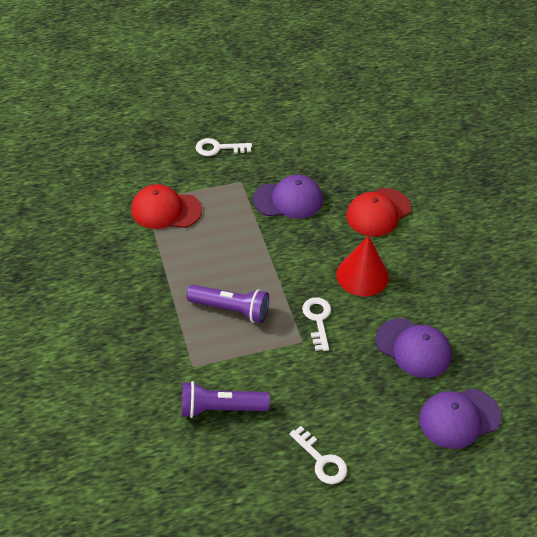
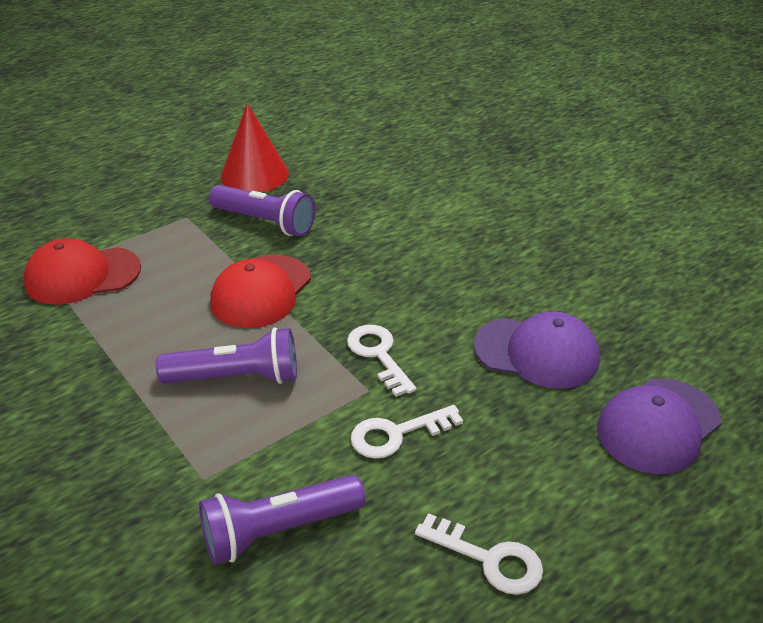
camera: 20 degrees left, 10 degrees down
(218, 148) = (138, 188): white key -> white key (397, 434)
(288, 200) = (265, 222): purple cap -> purple flashlight
(362, 275) = (414, 283): red cone -> red cone (254, 174)
(378, 212) = (396, 208): red cap -> red cap (261, 291)

